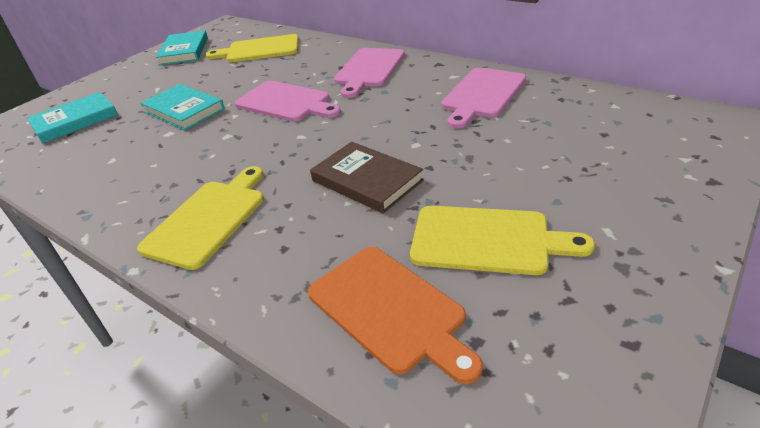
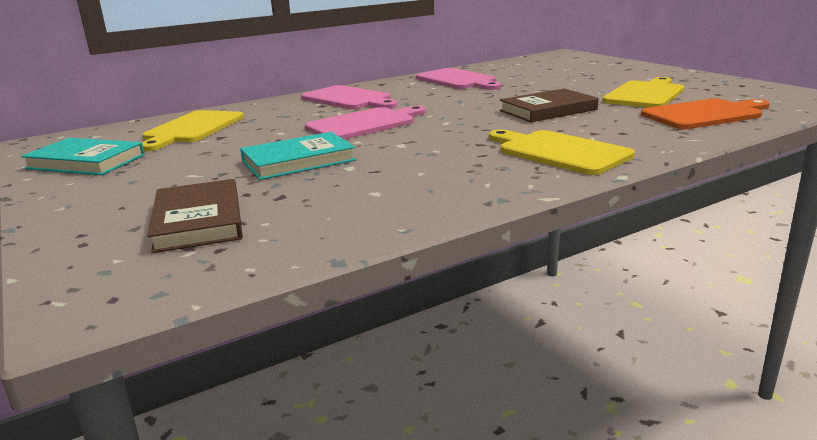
camera: 70 degrees left, 15 degrees down
(75, 121) = (198, 221): turquoise book -> brown book

